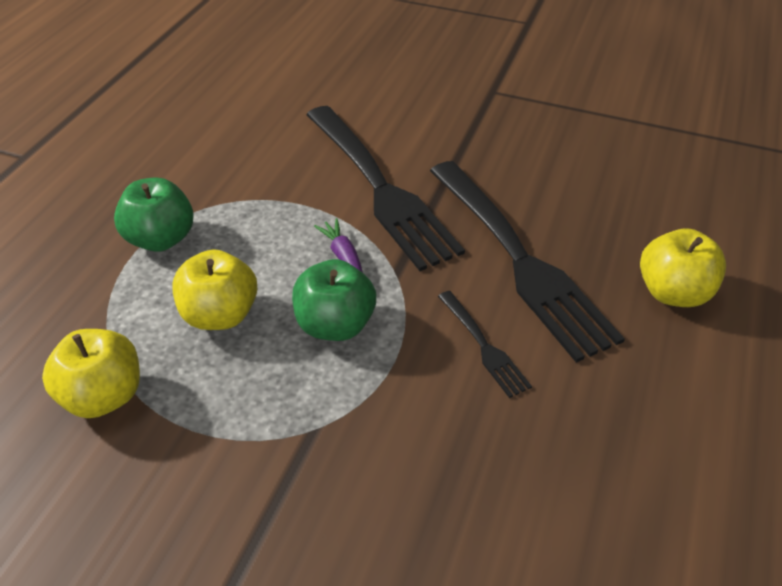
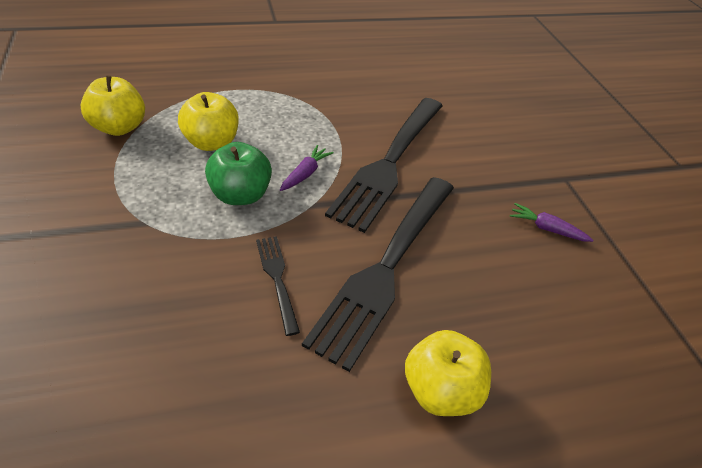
camera: 50 degrees right, 0 degrees up
(161, 239) = (255, 93): green apple -> none
(483, 345) = (277, 280): black fork -> black fork turned 135 degrees clockwise
(543, 136) = (546, 228): none -> purple carrot

